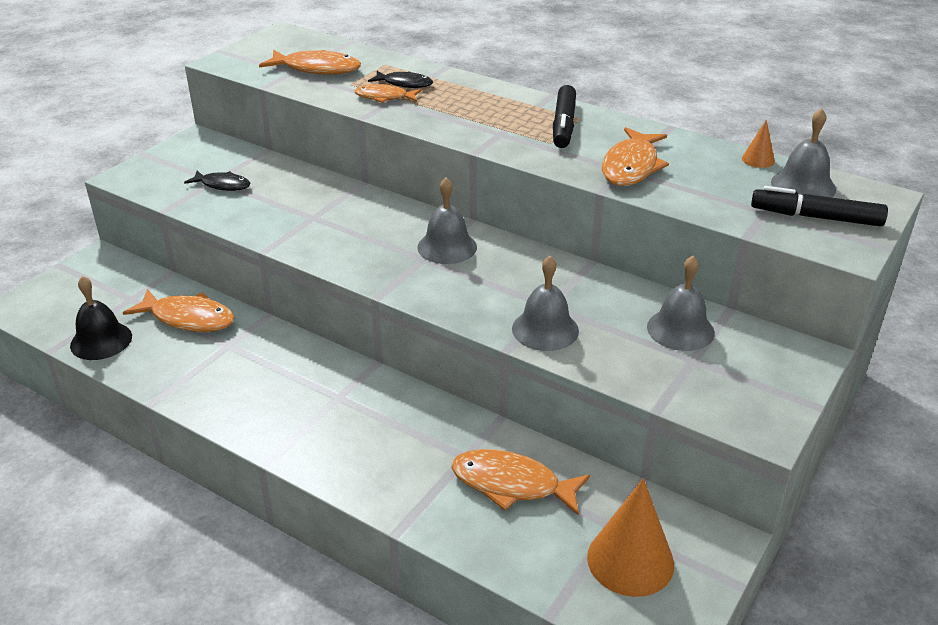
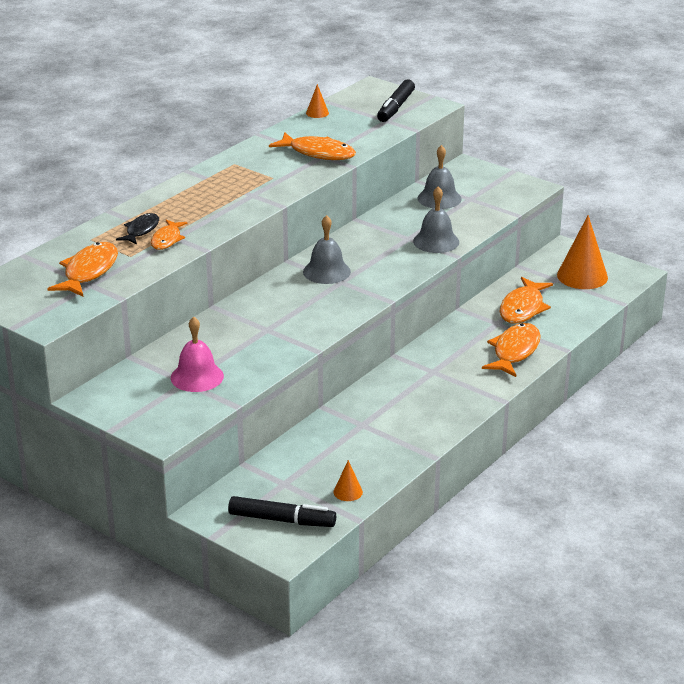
camera: 85 degrees left, 5 degrees down
(101, 340) = (348, 492): black bell -> orange cone
(188, 318) = (322, 447): orange fish -> orange fish (514, 351)
(223, 185) = (197, 377): black fish -> pink bell
(563, 125) = (245, 170): black marker -> black marker (282, 520)
(803, 185) = (355, 105): grey bell -> none

